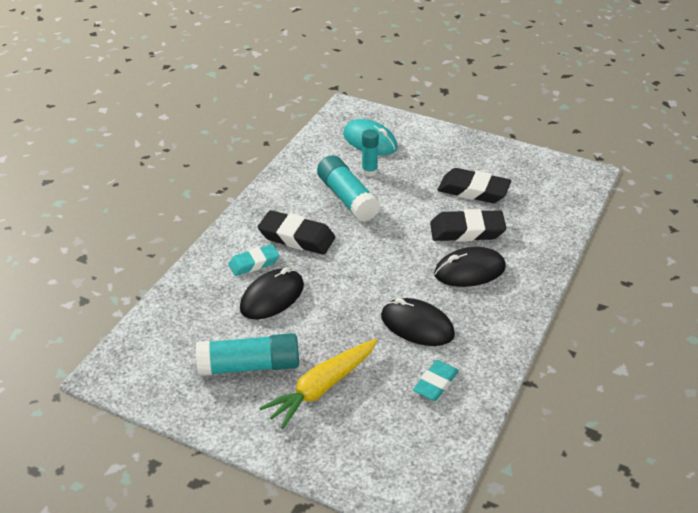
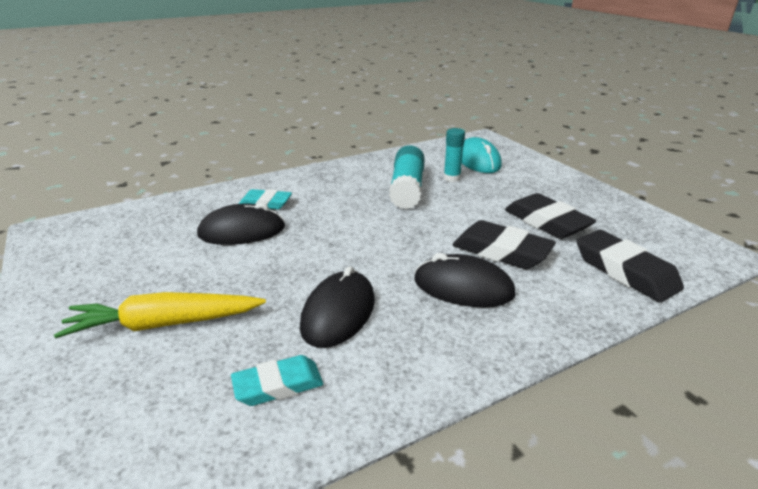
camera: 35 degrees right, 10 degrees down
(249, 366) = (140, 273): turquoise glue stick -> none
(296, 237) = (325, 199): black eraser -> black eraser (625, 271)
(417, 325) = (338, 313): black mouse -> black mouse turned 45 degrees clockwise

